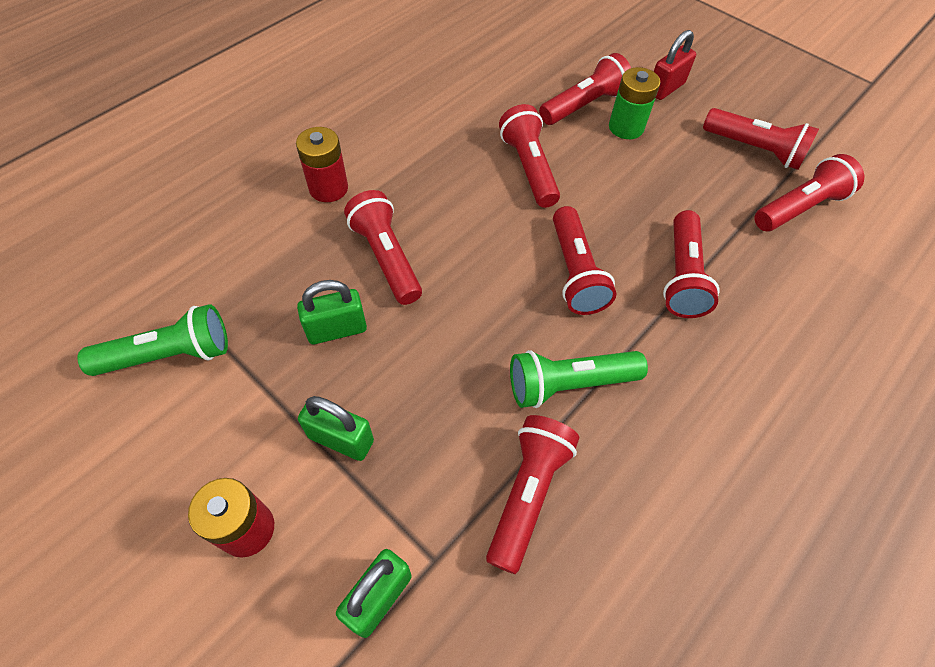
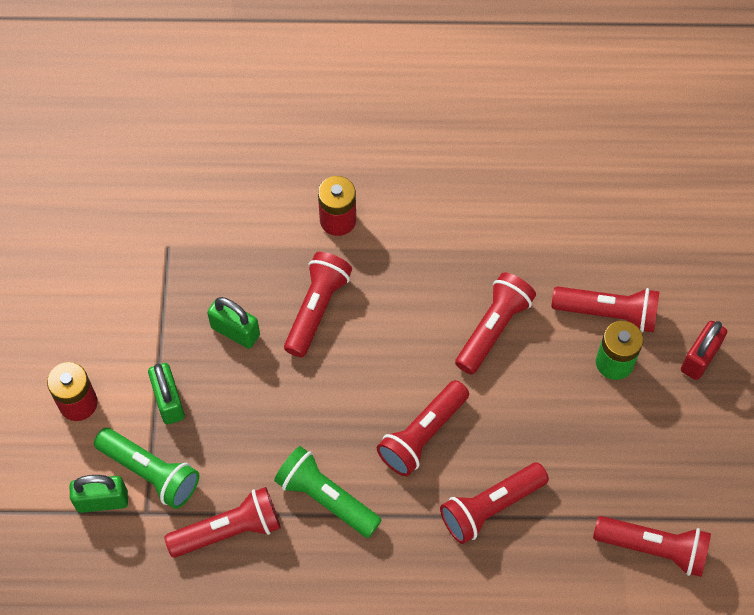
camera: 50 degrees right, 5 degrees up
(169, 354) = (133, 260): green flashlight -> green flashlight (151, 472)
(665, 88) = (699, 358): red padlock -> red padlock turned 60 degrees counterclockwise
(754, 149) = (692, 475): red flashlight -> none

